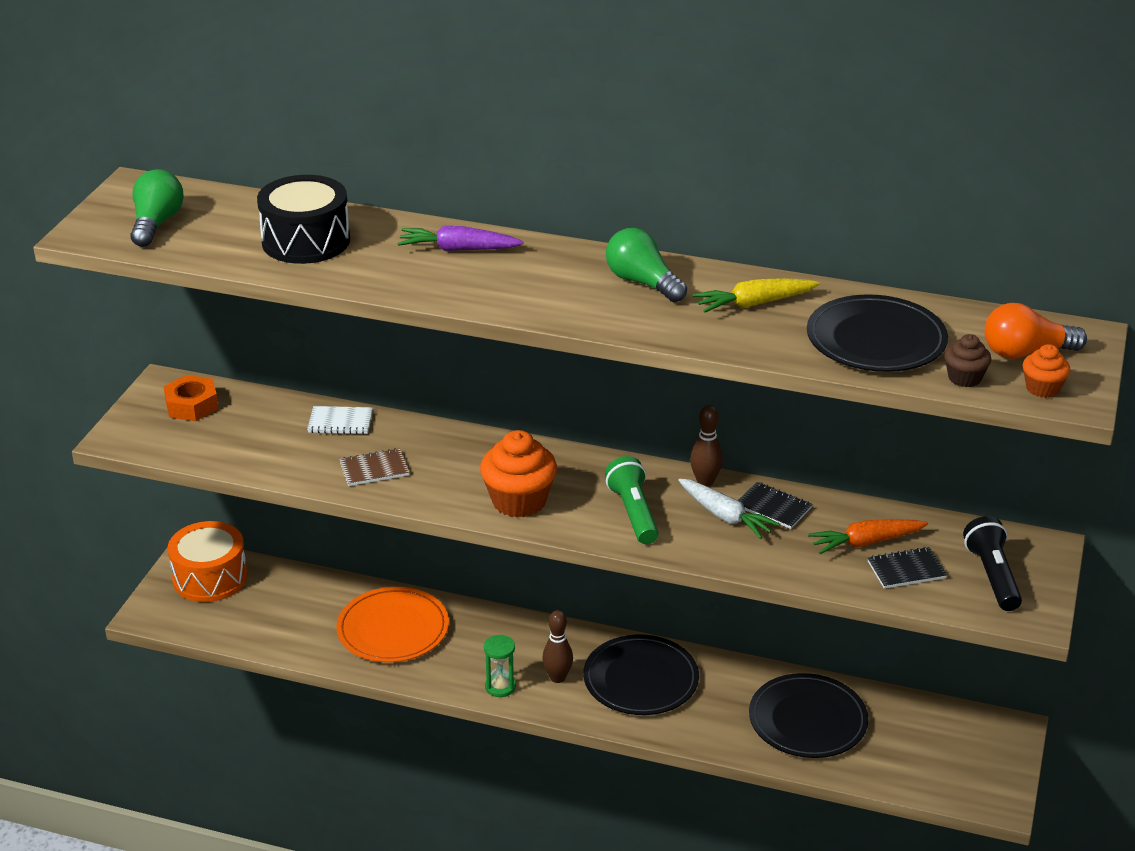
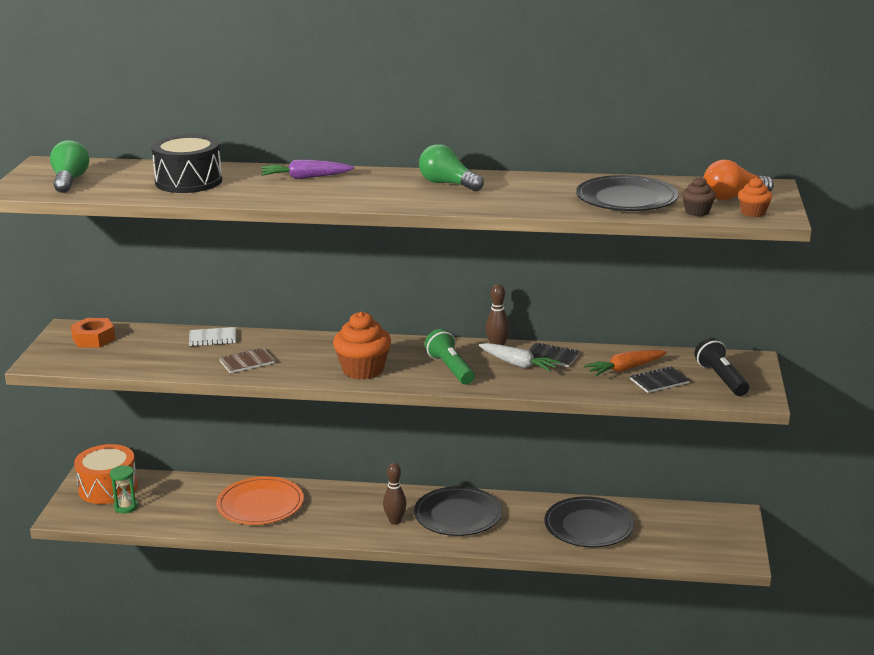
camera: 10 degrees left, 10 degrees down
(500, 687) = (353, 531): green hourglass -> green hourglass (126, 507)
(755, 304) = (533, 188): yellow carrot -> none

